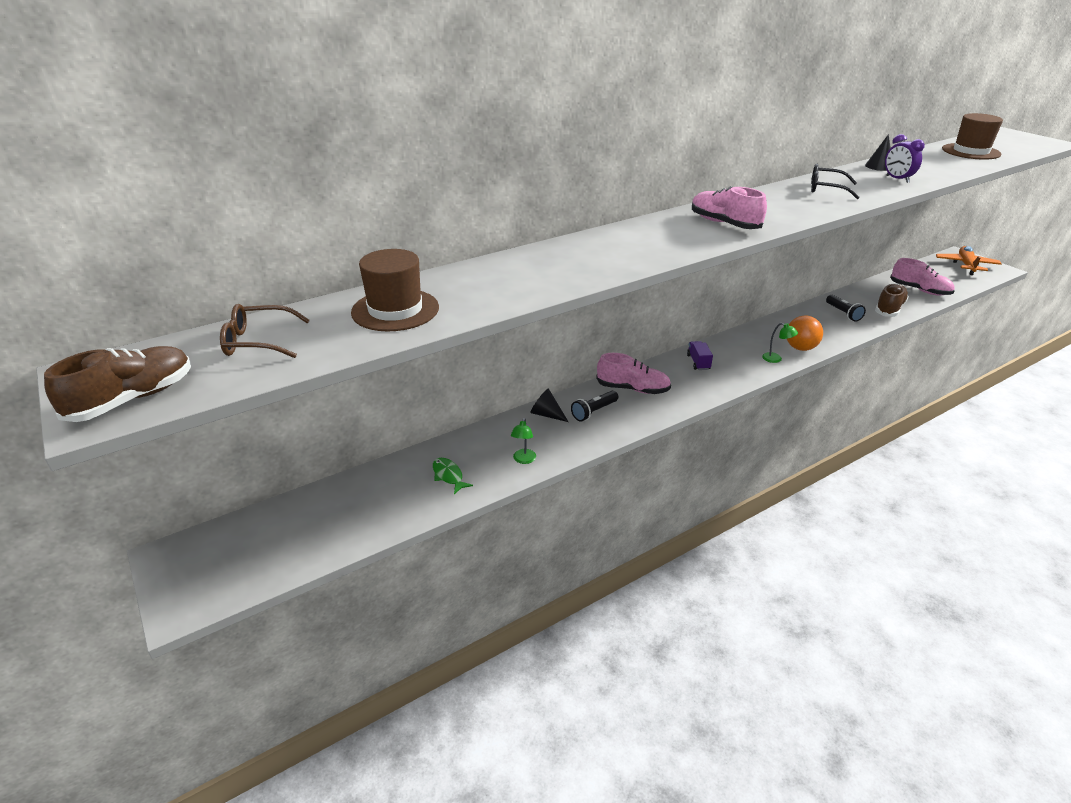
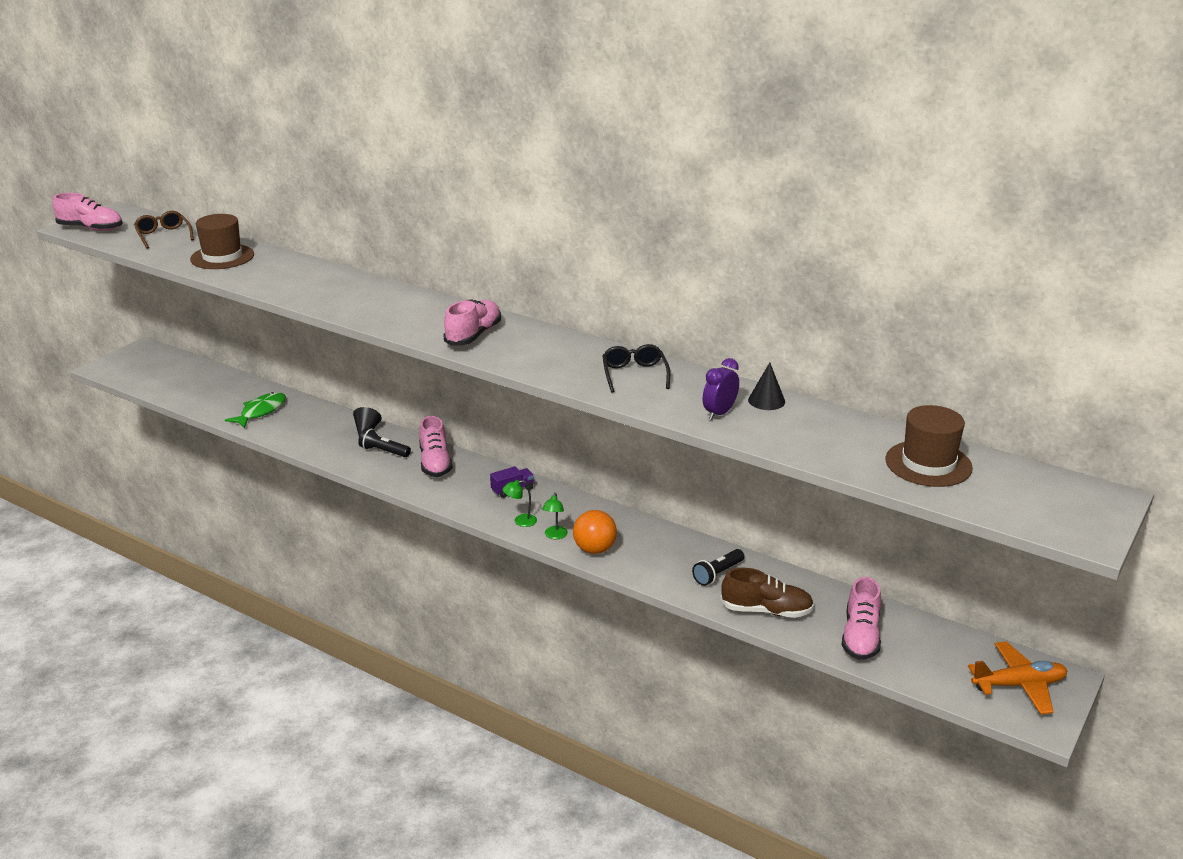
camera: 65 degrees right, 5 degrees down
(133, 399) = (91, 228): brown shoe -> pink shoe
(448, 475) = (261, 411): green fish -> green fish, size x1.52
(523, 460) = (295, 435): green lamp -> green lamp (520, 521)

